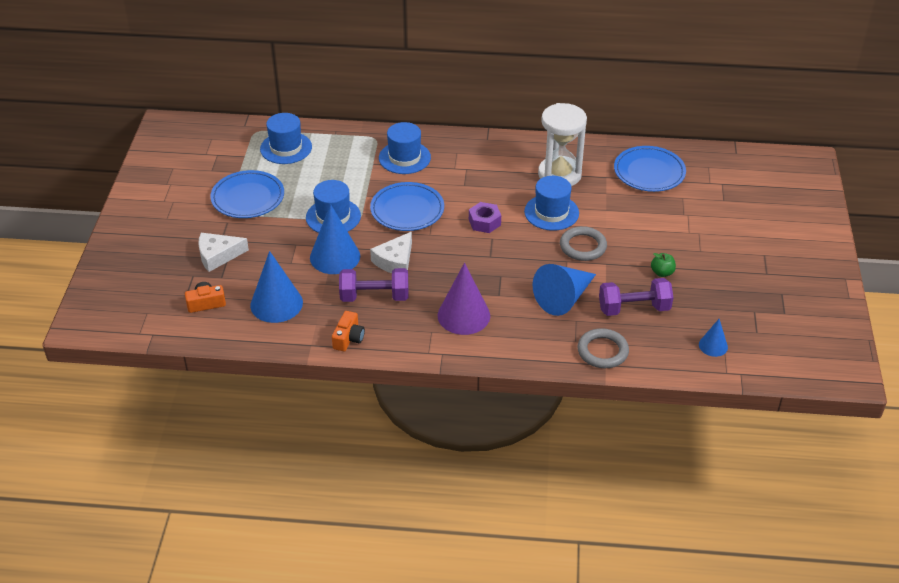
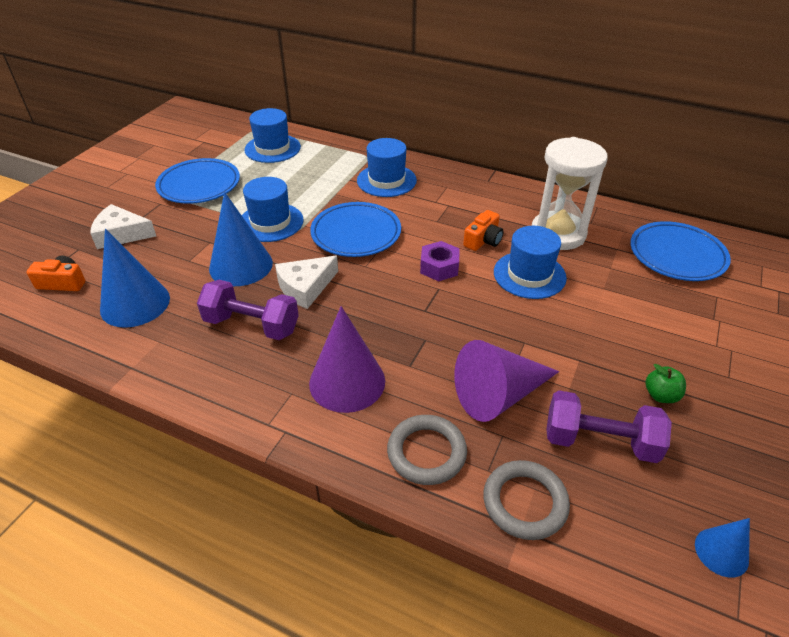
camera: 20 degrees right, 0 degrees up
(348, 338) = (182, 372): orange camera -> orange camera (483, 240)
(564, 298) = (499, 395): blue cone -> purple cone
(583, 246) = (554, 328): grey ring -> grey ring (426, 452)

